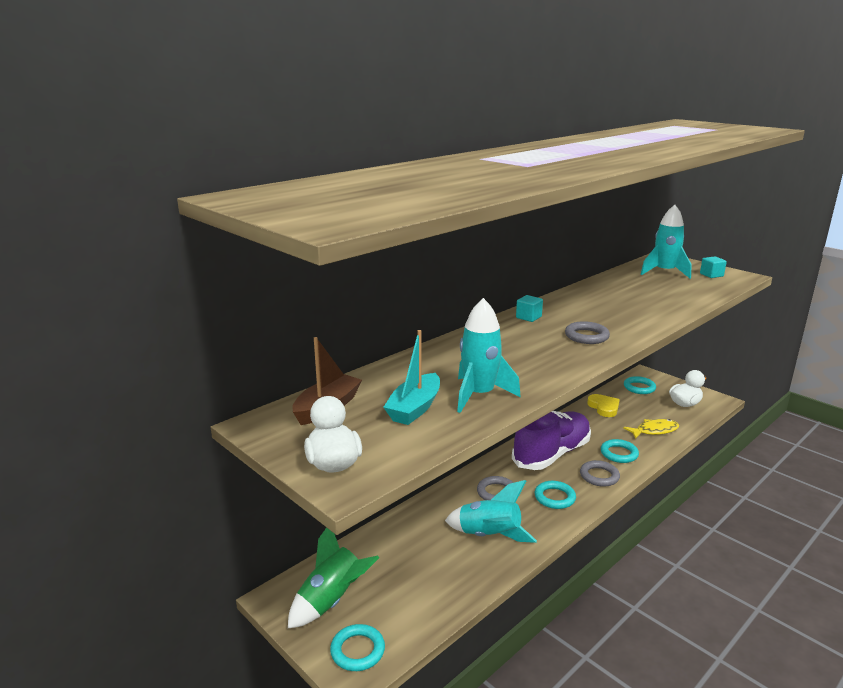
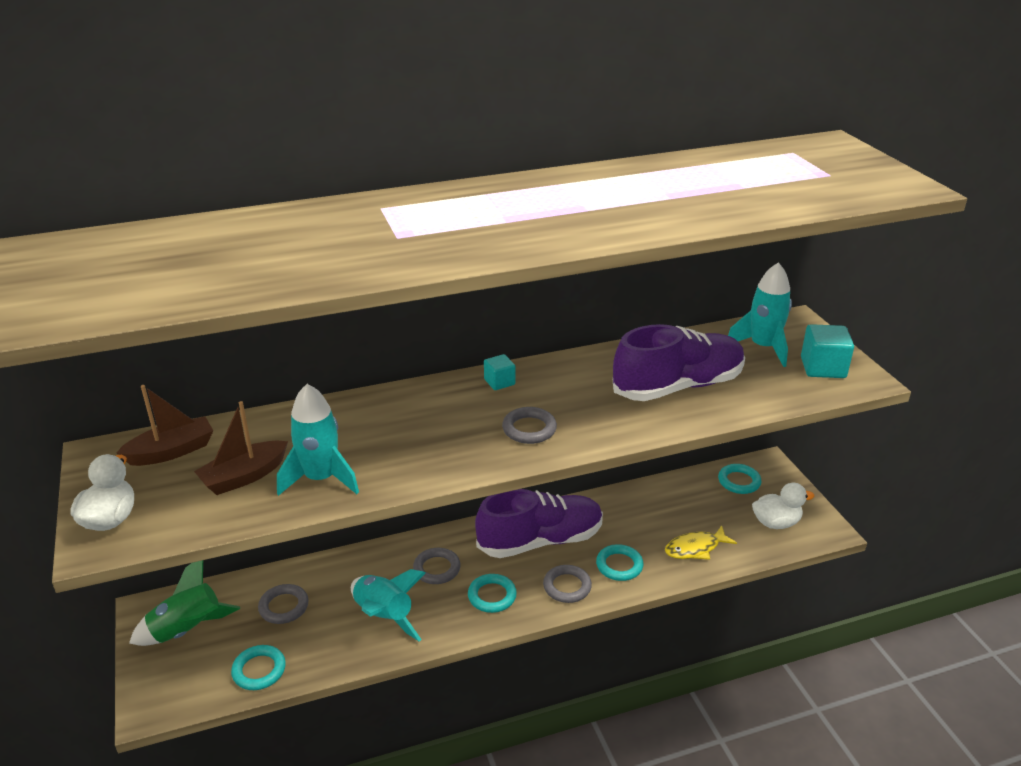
camera: 25 degrees right, 10 degrees up
(357, 651) = (169, 688): turquoise ring -> turquoise ring (259, 670)
(401, 555) = (284, 607): none -> grey ring
(414, 408) = (244, 476): turquoise boat -> brown boat
(604, 407) = (664, 497): yellow heart -> none
(645, 298) = (678, 386): none -> purple shoe
(654, 431) = (695, 548): yellow fish -> yellow fish turned 150 degrees clockwise
(711, 275) = (823, 368): turquoise cube -> turquoise cube, size x1.66

